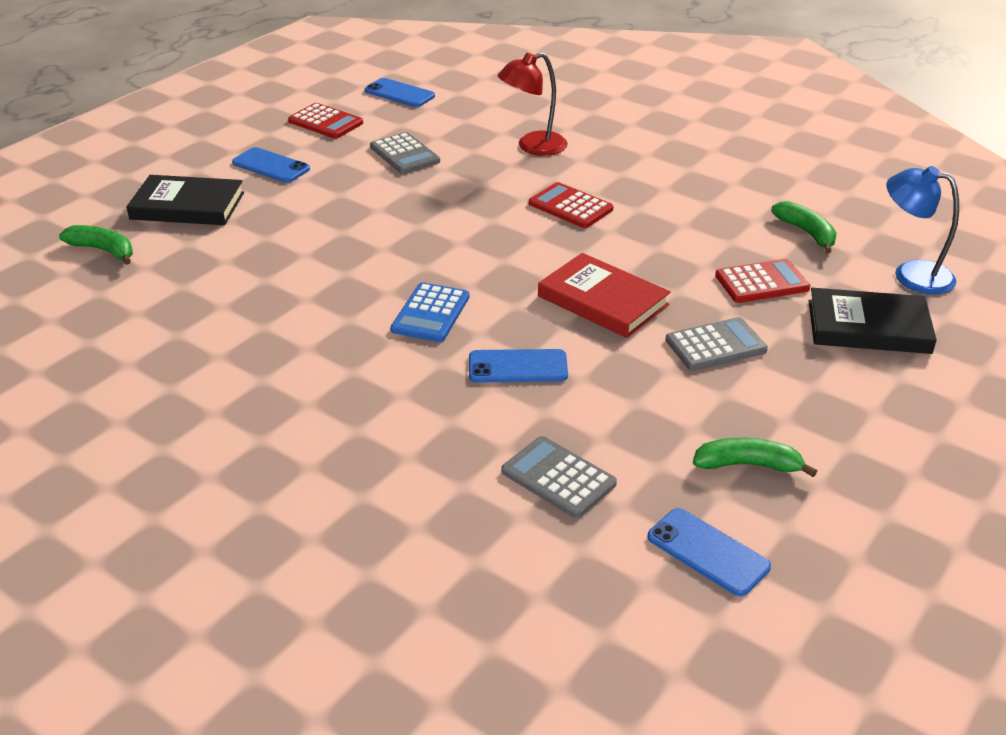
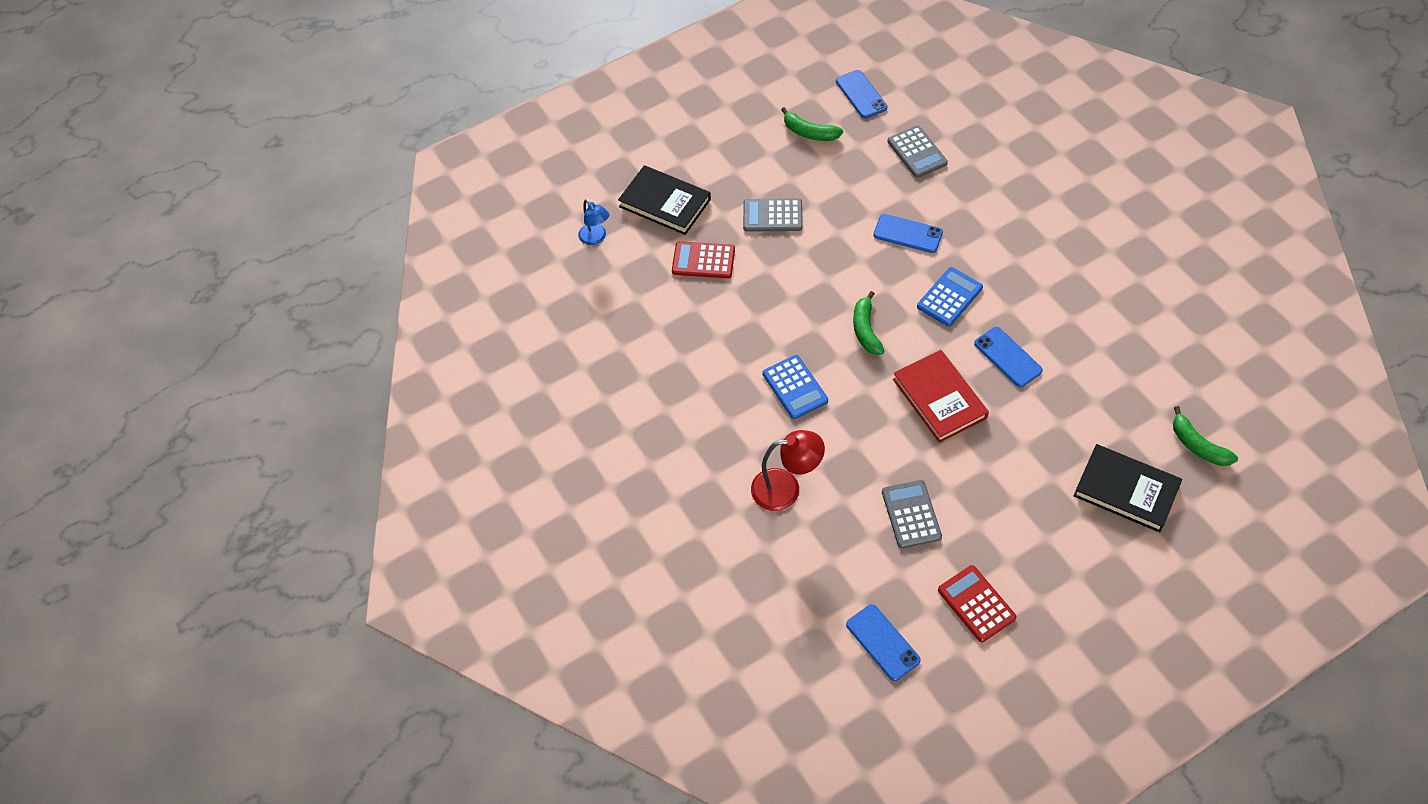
camera: 155 degrees left, 20 degrees up
(271, 166) = (1043, 534): blue phone -> blue phone (1008, 357)
(570, 206) = (795, 387): red calculator -> blue calculator
(603, 300) = (824, 275): red book -> red book (939, 399)
(807, 233) = (632, 300): green banana -> green banana (865, 330)
(911, 274) = (596, 238): blue lamp -> blue lamp, size x0.65

